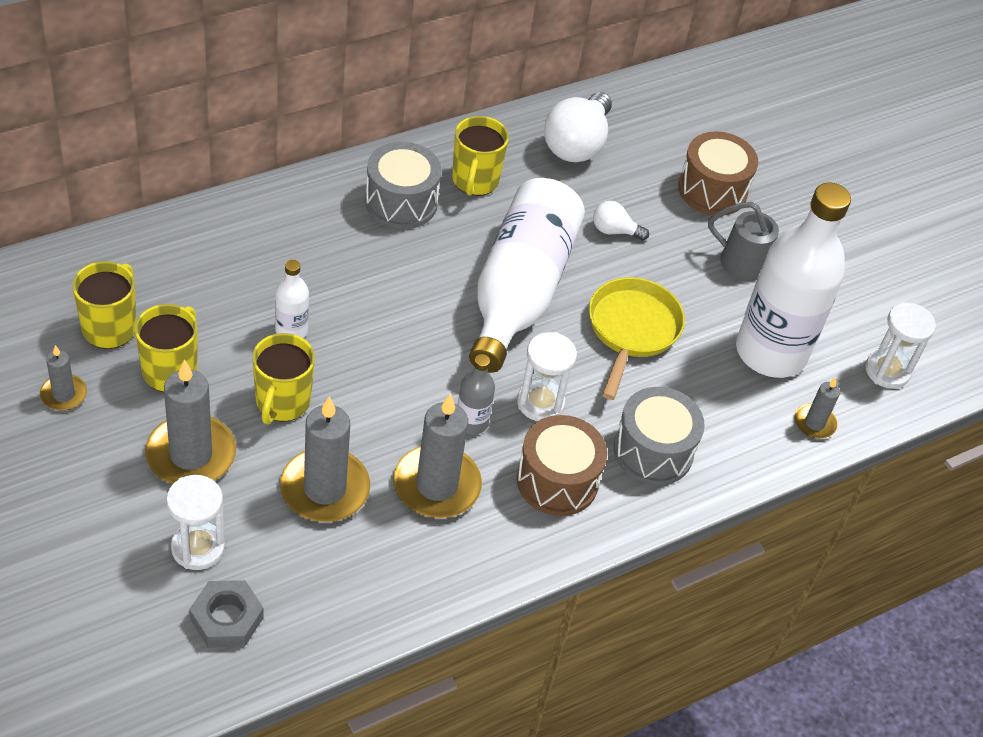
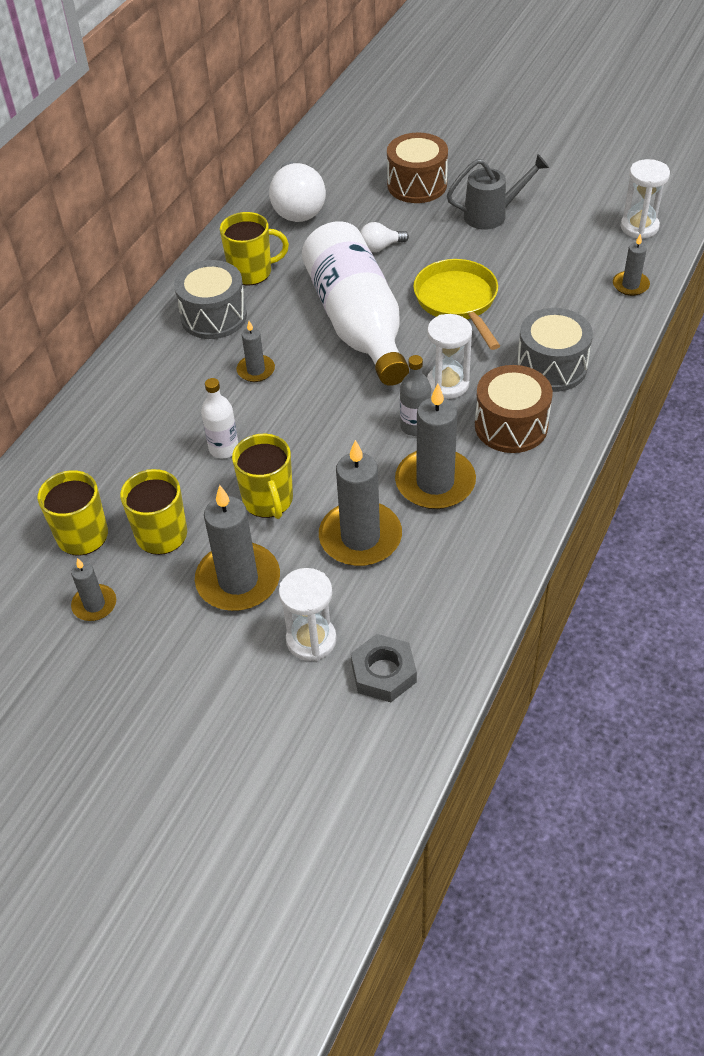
camera: 25 degrees left, 0 degrees up
(387, 277) = (256, 370): none -> grey candle
(475, 181) = (252, 272): yellow mug -> yellow mug turned 75 degrees counterclockwise
(770, 352) = (558, 260): white bottle -> none

